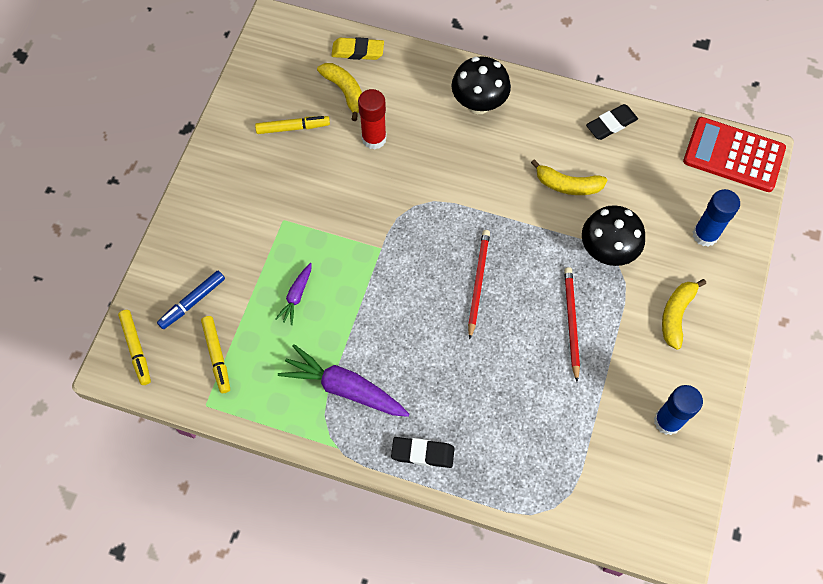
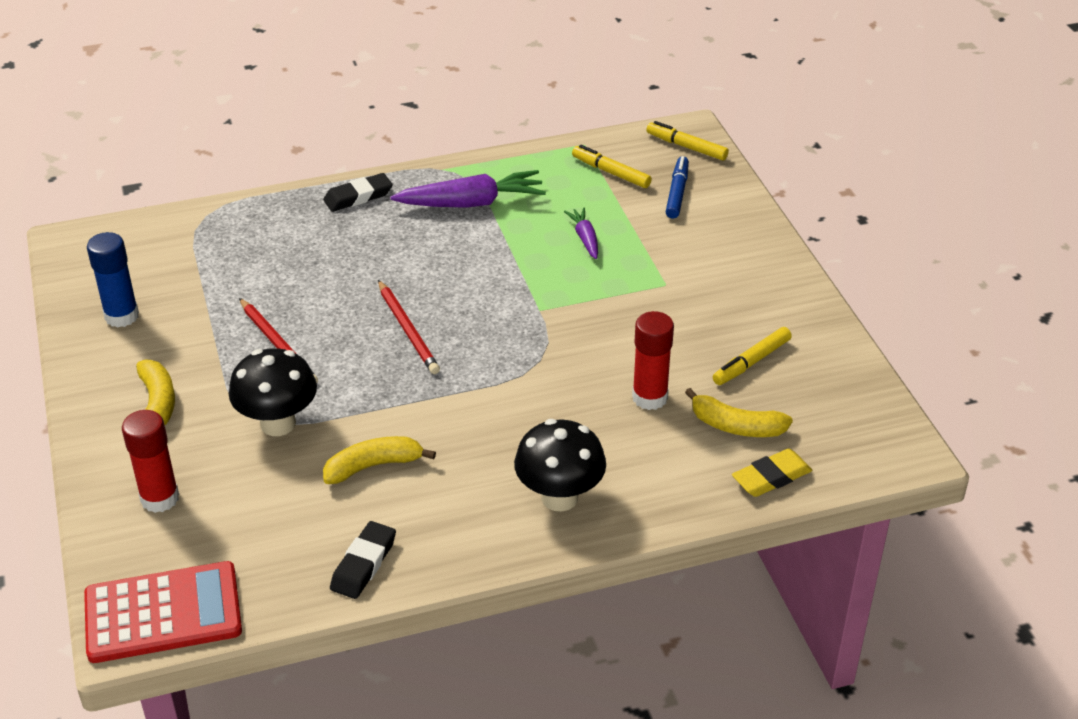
camera: 145 degrees right, 25 degrees down
(705, 235) = (160, 498): blue glue stick -> red glue stick

